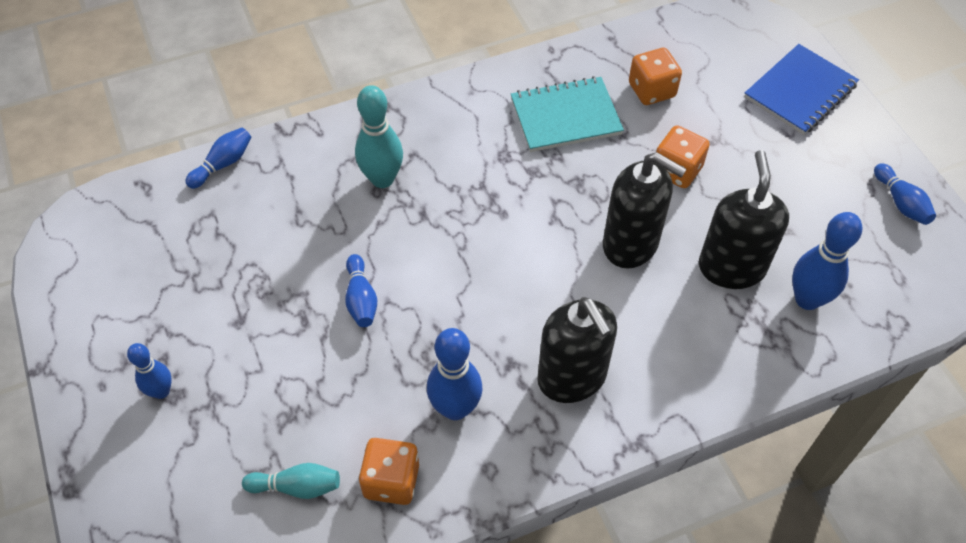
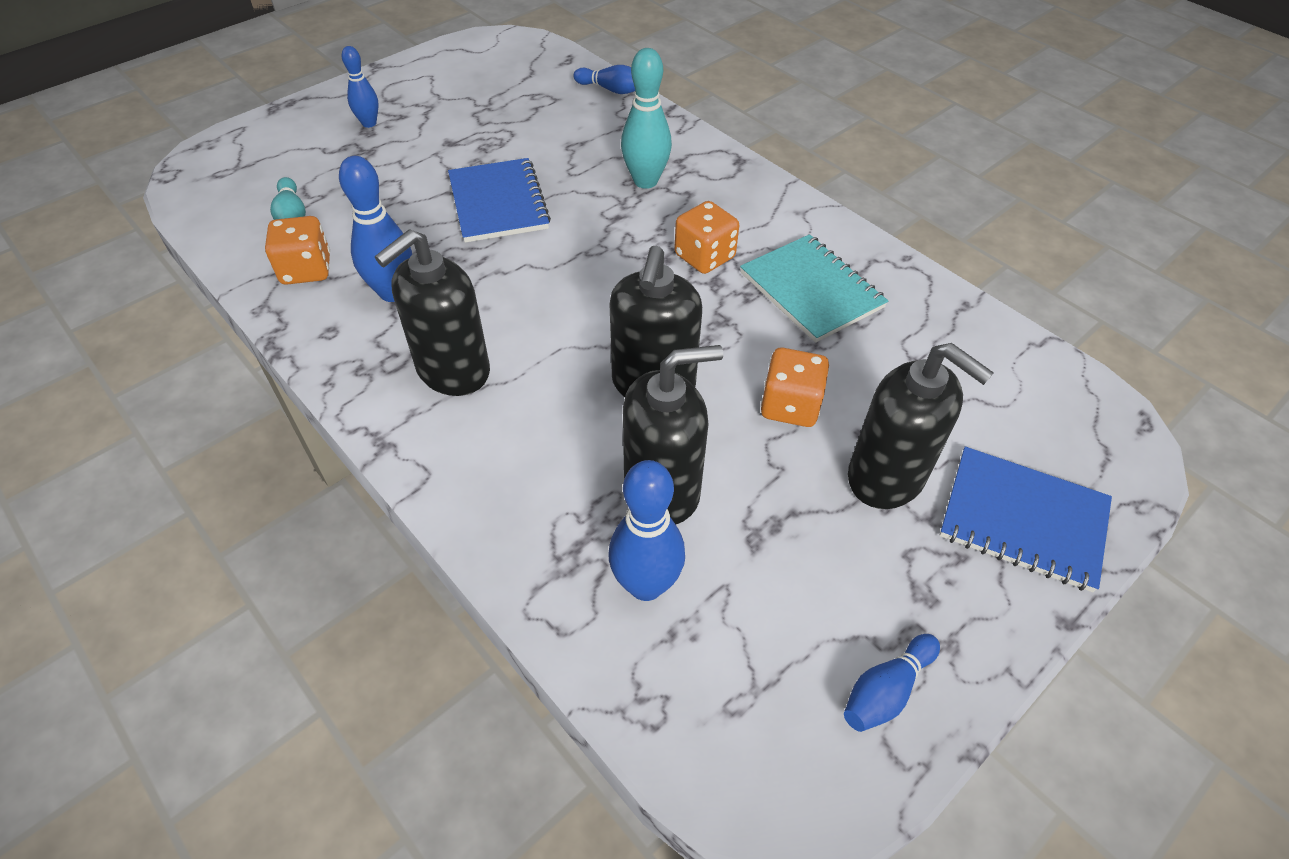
camera: 70 degrees right, 5 degrees down
(361, 299) = (498, 203): blue bowling pin -> blue notebook
(651, 90) = (906, 357): orange dice -> orange dice (704, 257)
(752, 142) = (886, 477): none -> black soap dispenser

